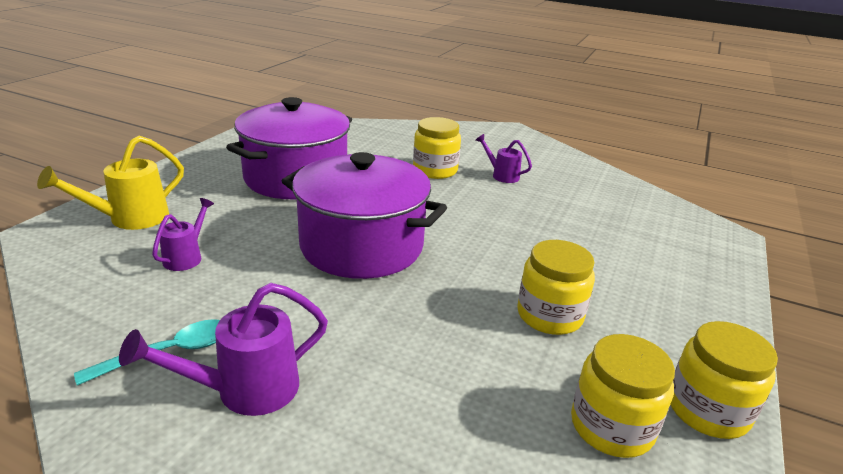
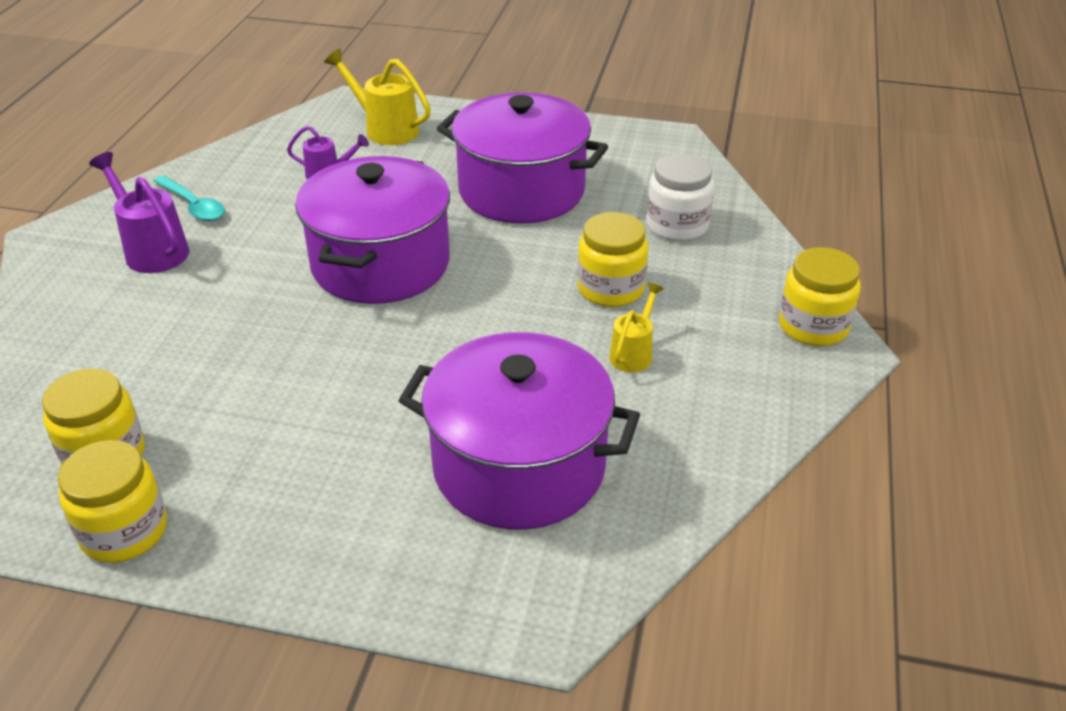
camera: 80 degrees right, 10 degrees up
(376, 141) = (677, 226): none -> white jar
(502, 175) = (633, 353): purple watering can -> yellow watering can
(549, 315) = (274, 411): yellow jar -> yellow jar (813, 326)
(604, 224) = (519, 466): none -> purple pot

